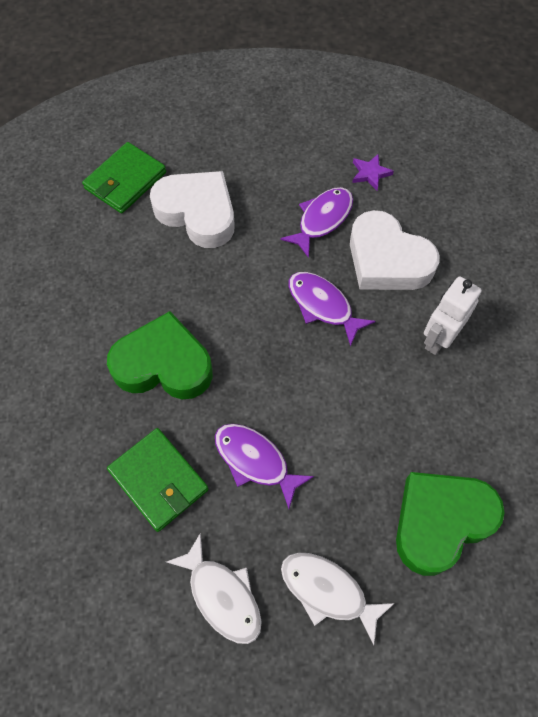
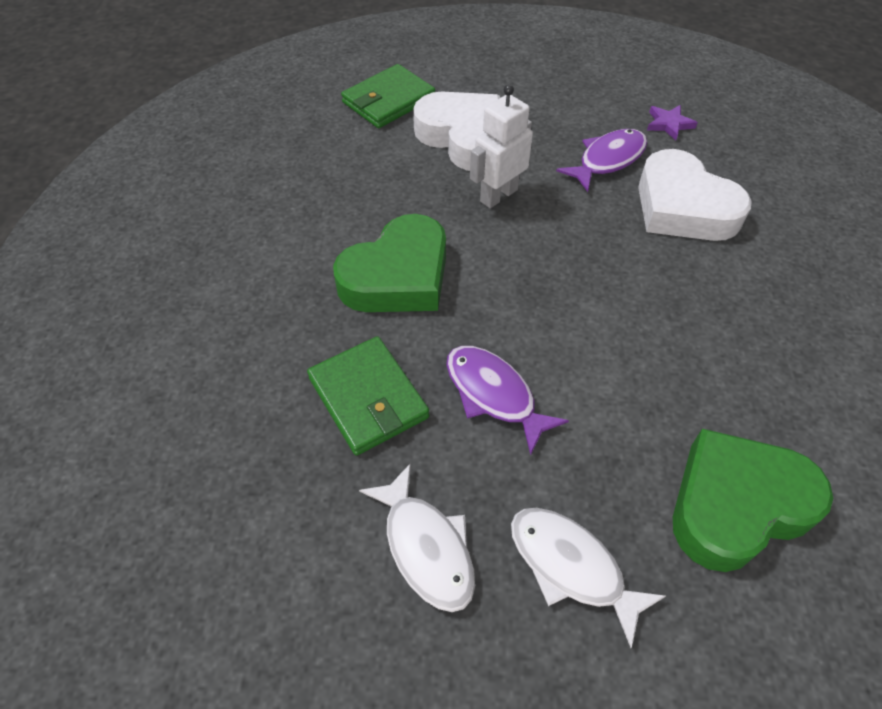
camera: 10 degrees right, 10 degrees down
(163, 364) = (398, 276): green heart -> green heart turned 120 degrees clockwise
(323, 305) = (599, 242): purple fish -> none
(438, 339) = (743, 295): white robot -> white robot (498, 195)

